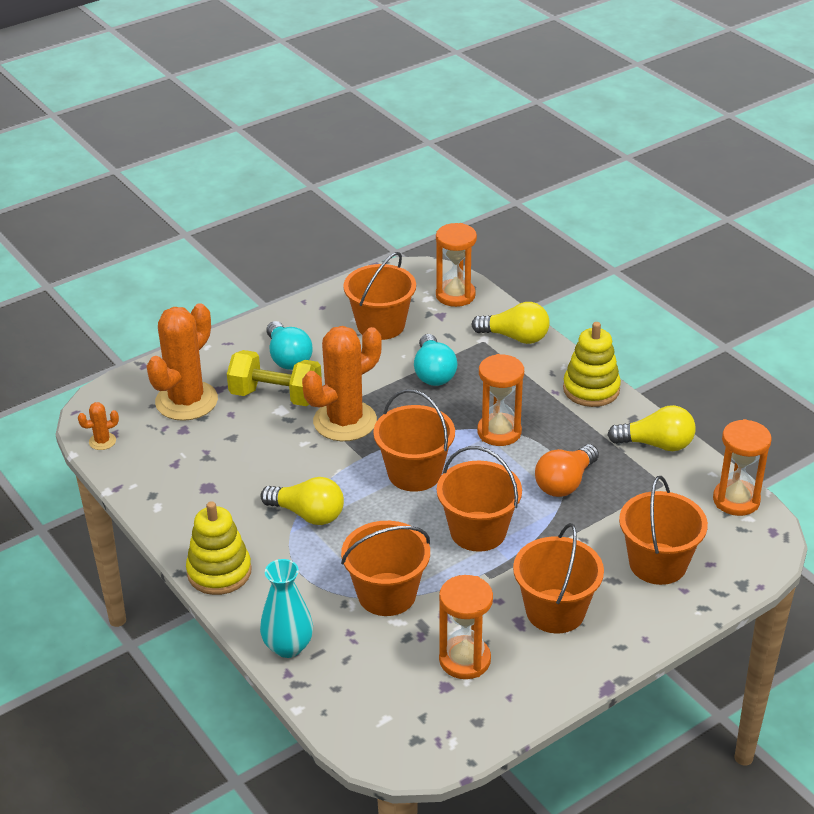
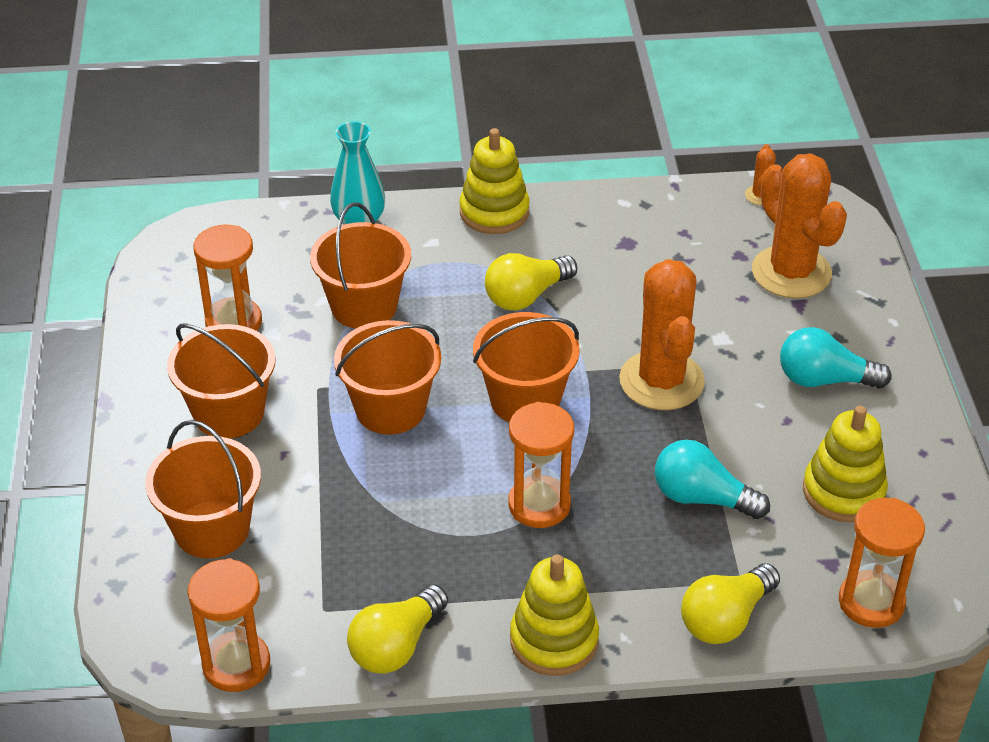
camera: 120 degrees right, 5 degrees up
(276, 396) = (751, 343): yellow dumbbell -> none
(380, 325) = (843, 492): orange bucket -> yellow stacking toy
(565, 483) = (403, 519): orange light bulb -> none

